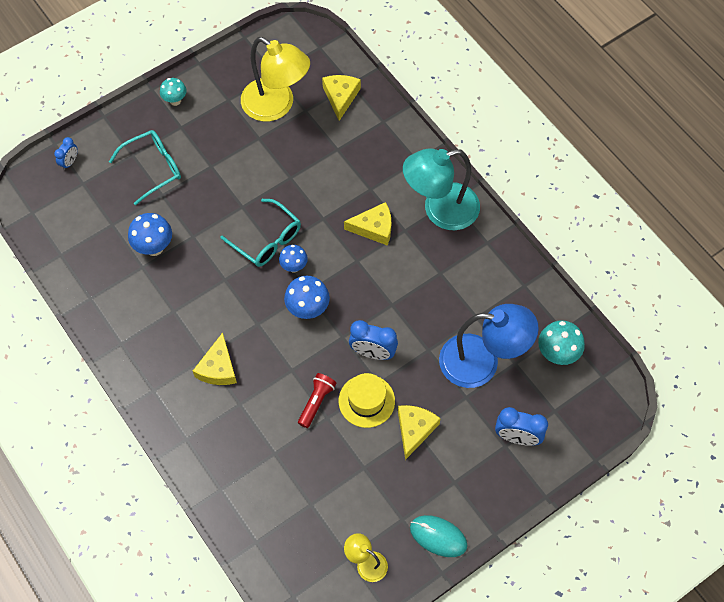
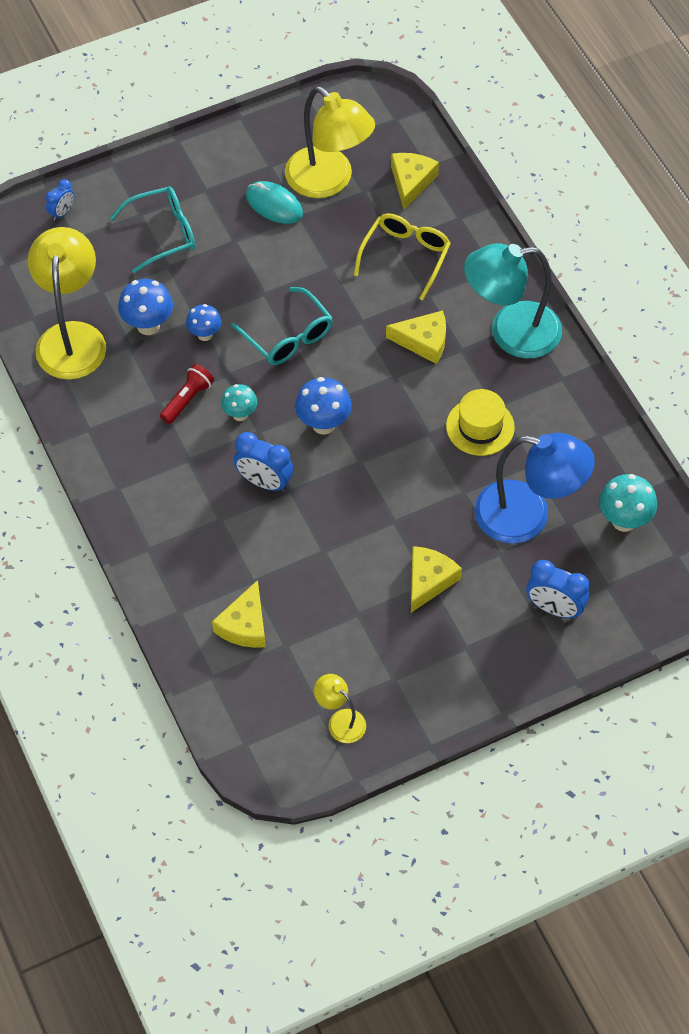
camera: 10 degrees right, 5 degrees down
(94, 267) = (72, 337): none -> yellow lamp
(175, 100) = (204, 158): turquoise mushroom -> turquoise mushroom (240, 414)
(218, 368) = (201, 474): yellow cheese -> yellow cheese (245, 625)
(294, 267) = (315, 372): blue mushroom -> blue mushroom (205, 334)
(316, 402) = (314, 531): red flashlight -> red flashlight (187, 399)
(347, 160) = (405, 257): none -> yellow glasses
(366, 401) = (376, 539): yellow hat -> yellow hat (480, 427)
(373, 352) = (394, 485): blue clock -> blue clock (264, 482)
(438, 536) = (434, 705): turquoise mouse -> turquoise mouse (274, 204)

